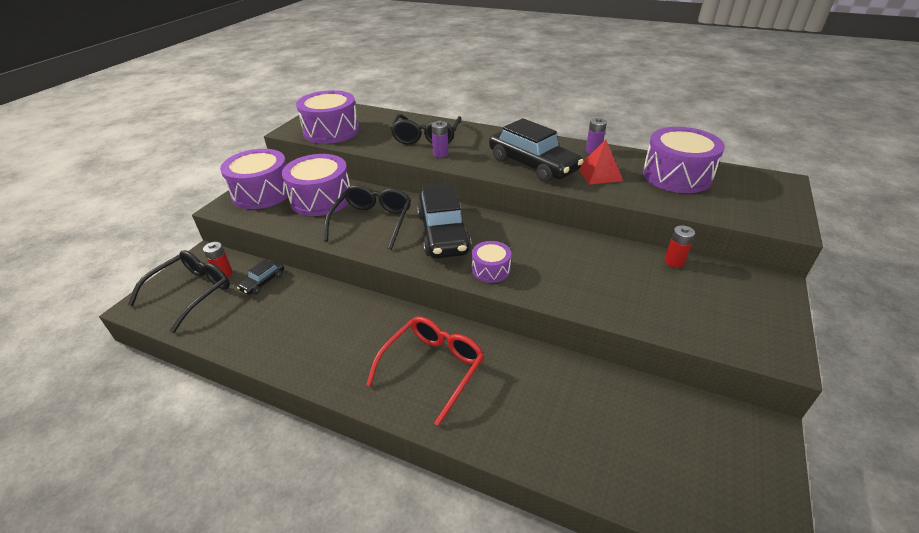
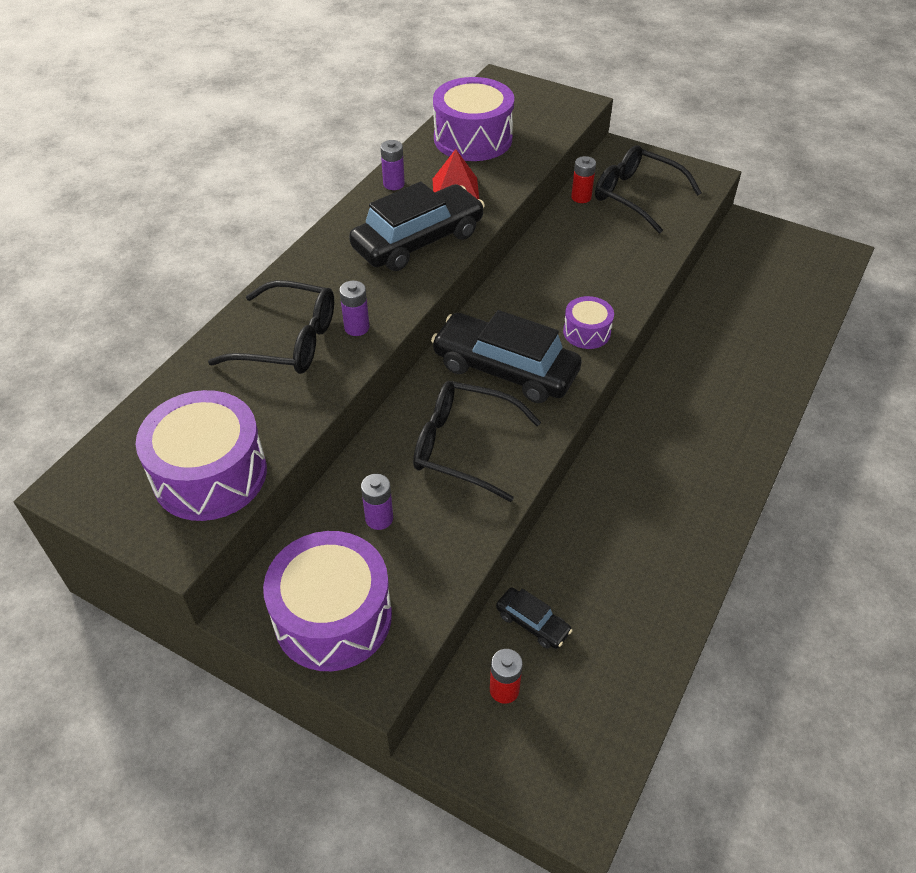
camera: 85 degrees left, 10 degrees up
(192, 292) = (550, 730): black glasses -> black glasses (636, 196)
(321, 199) = (379, 518): purple drum -> purple battery
(433, 367) = (696, 423): red glasses -> none
(443, 233) = (505, 369): black car -> black car turned 150 degrees counterclockwise

